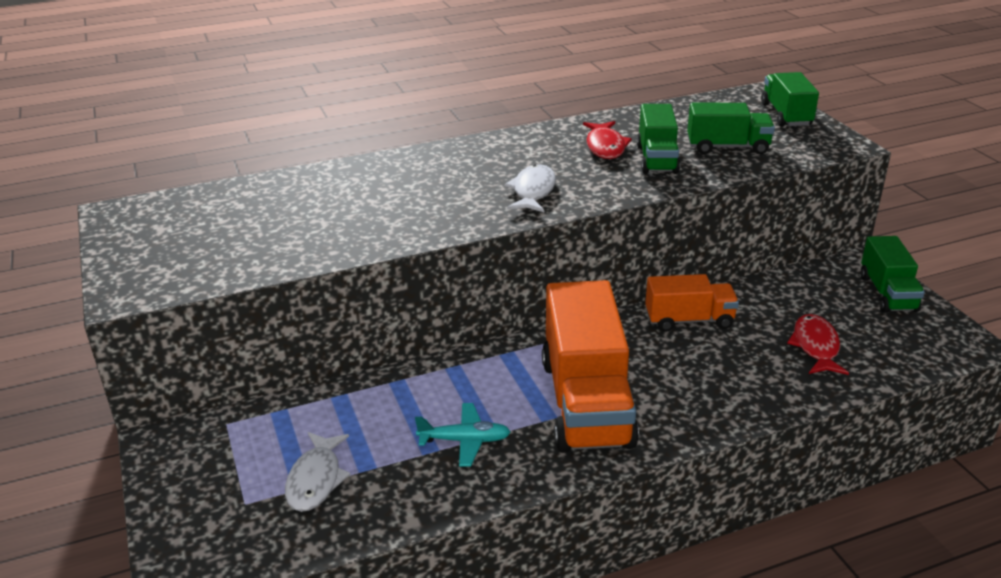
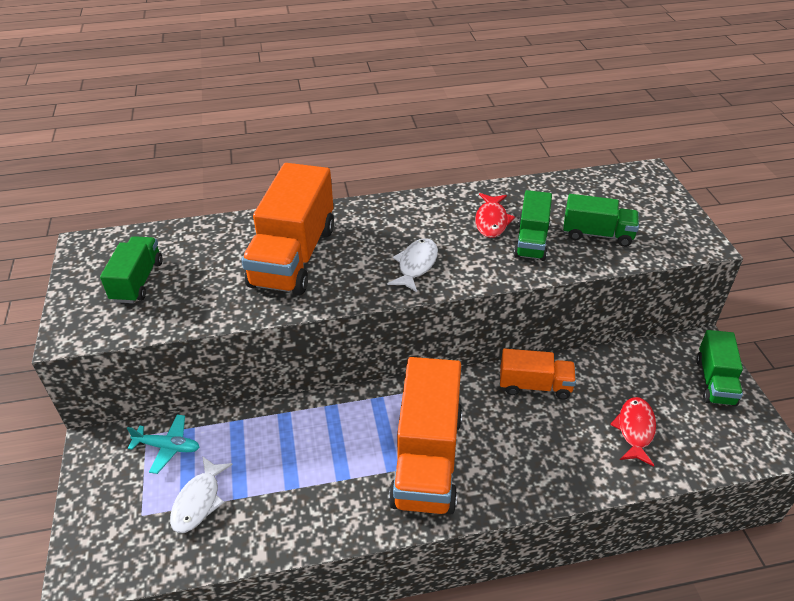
camera: 10 degrees right, 10 degrees up
(384, 197) = (294, 256): none -> orange truck
(465, 440) = (321, 482): turquoise plane -> turquoise plane (168, 447)
(786, 115) = (661, 202): green truck -> green truck (137, 281)

